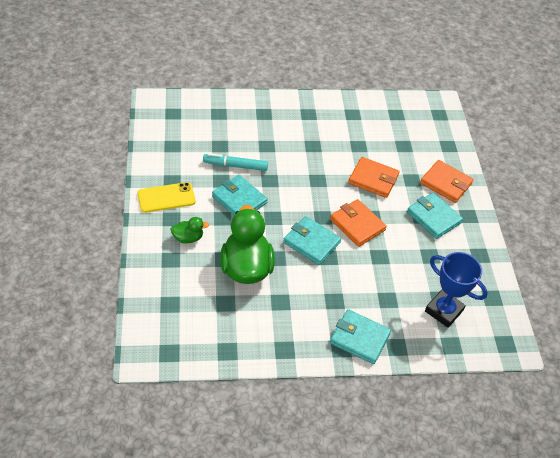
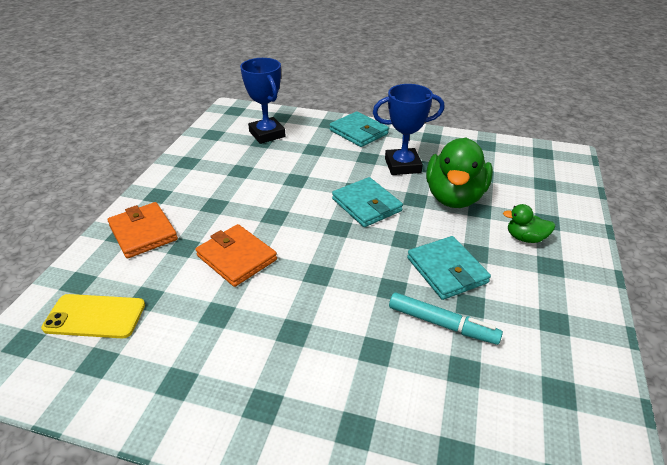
camera: 155 degrees left, 10 degrees down
(166, 197) = (561, 296): yellow phone -> yellow phone (95, 316)
(299, 296) = (402, 166): none -> blue trophy
(357, 225) = (299, 211): orange wallet -> none
(433, 217) = (200, 201): turquoise wallet -> none

